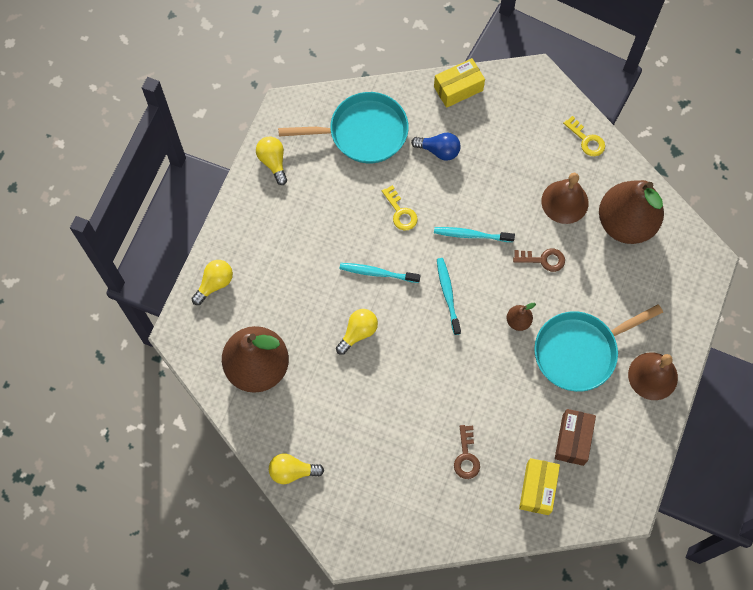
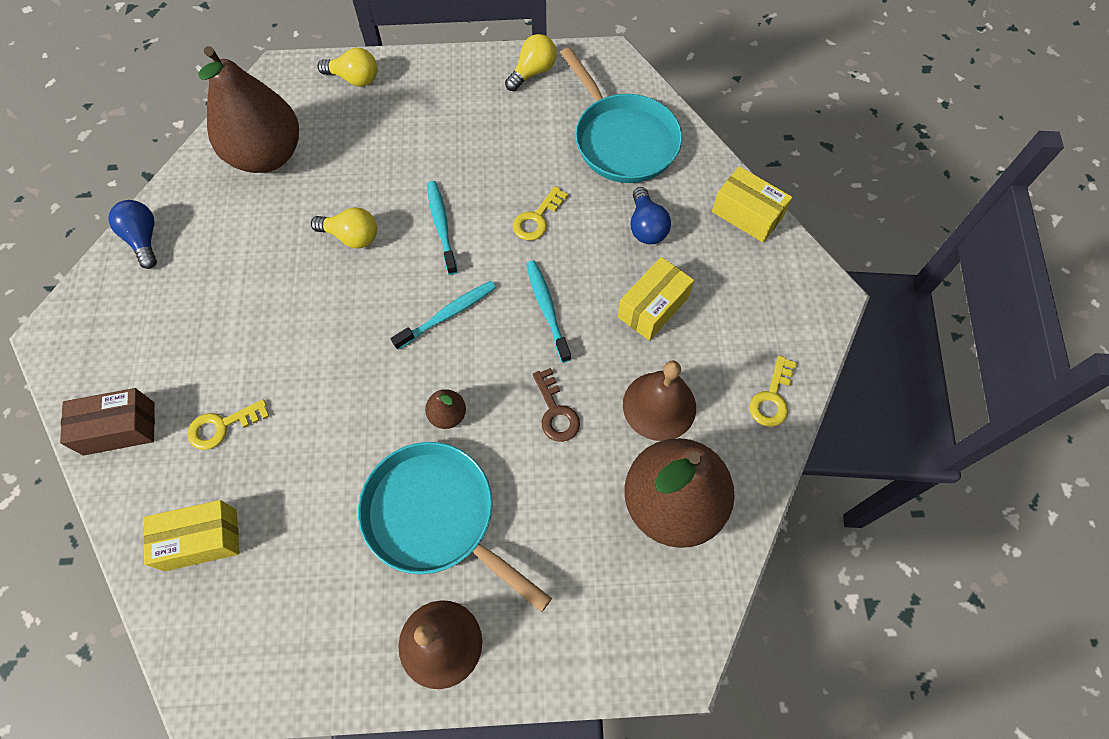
camera: 65 degrees right, 5 degrees down
(292, 471) = (144, 239): yellow light bulb -> blue light bulb
(466, 457) = (222, 426): brown key -> yellow key
(498, 174) = (653, 307): none -> yellow box
(573, 440) = (293, 561): brown box -> brown box (119, 428)

